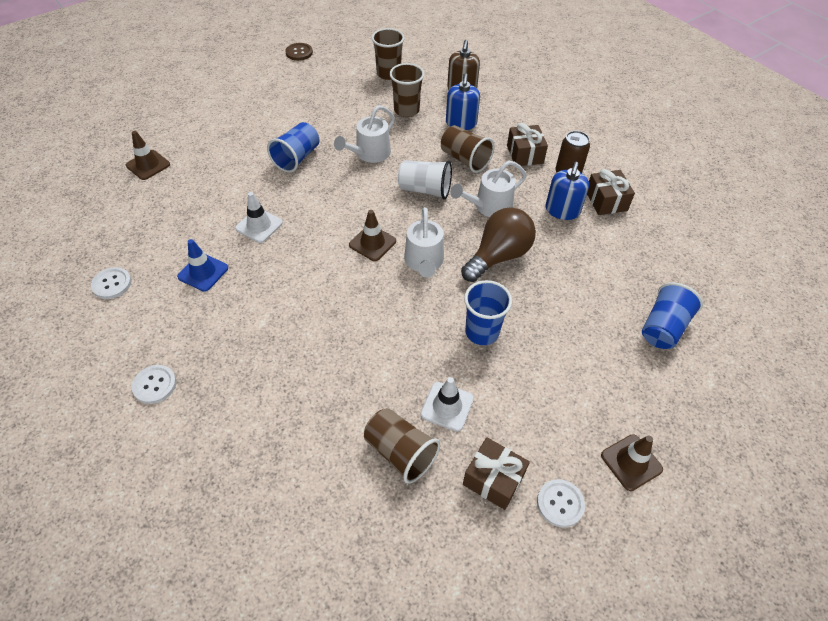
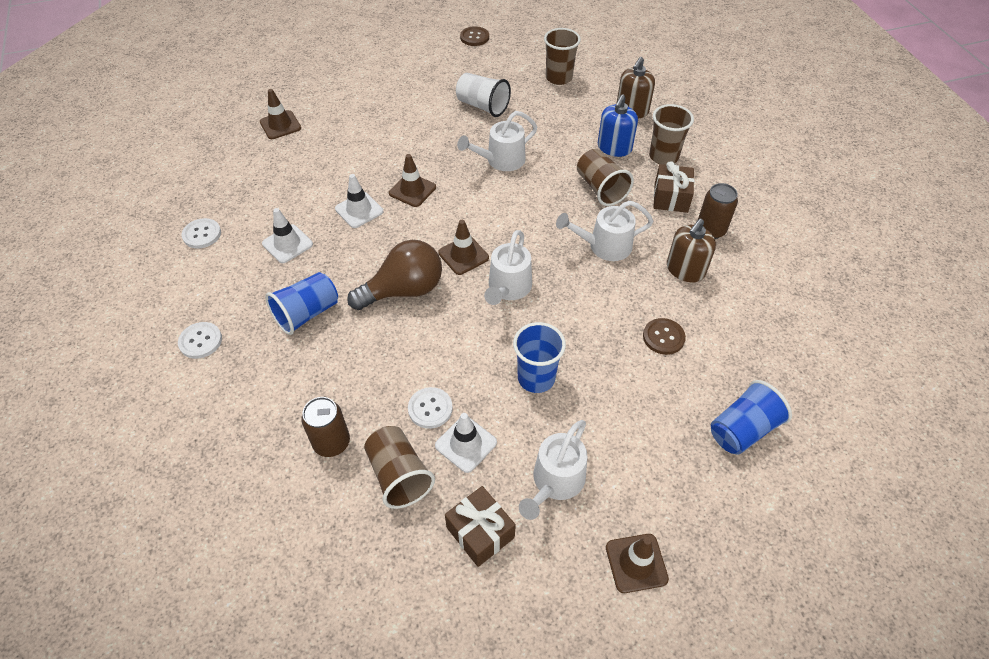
camera: 20 degrees right, 0 degrees up
(203, 272) = (287, 244): blue traffic cone -> white traffic cone
(297, 158) = (425, 149): blue cup -> blue cup (307, 313)
(301, 197) = (412, 190): none -> brown traffic cone
(325, 442) = (332, 443): none -> brown can
(406, 110) = (561, 121): brown cup -> brown cup (663, 156)
(425, 190) = (542, 212): white cup -> white cup (482, 106)
(498, 256) = (590, 302): brown light bulb -> brown light bulb (404, 290)
(537, 415) = (555, 482): none -> white watering can
(560, 503) = (538, 580): white button -> white button (430, 408)
(562, 210) = (685, 270): blue soap dispenser -> brown soap dispenser
(569, 270) = (663, 337): none -> brown button
(606, 201) = (742, 271): brown gift -> none

